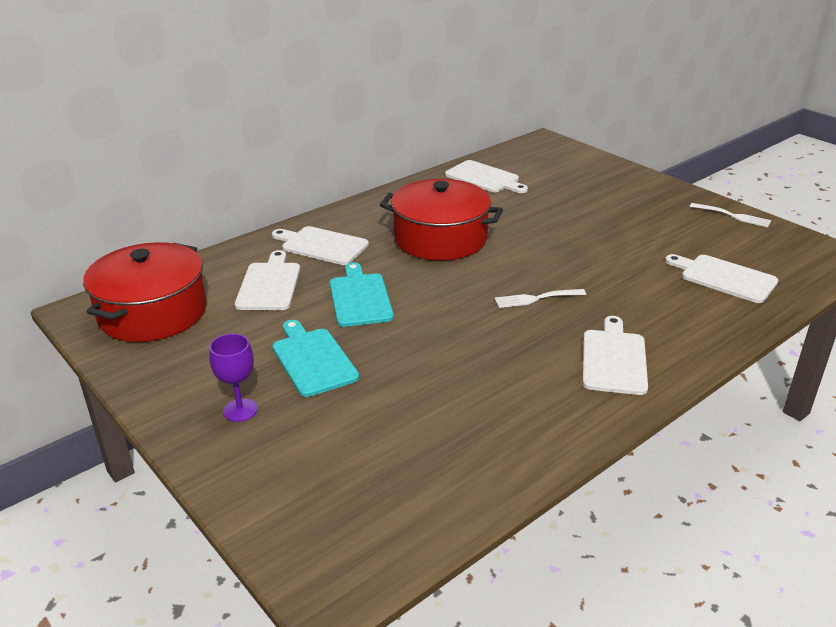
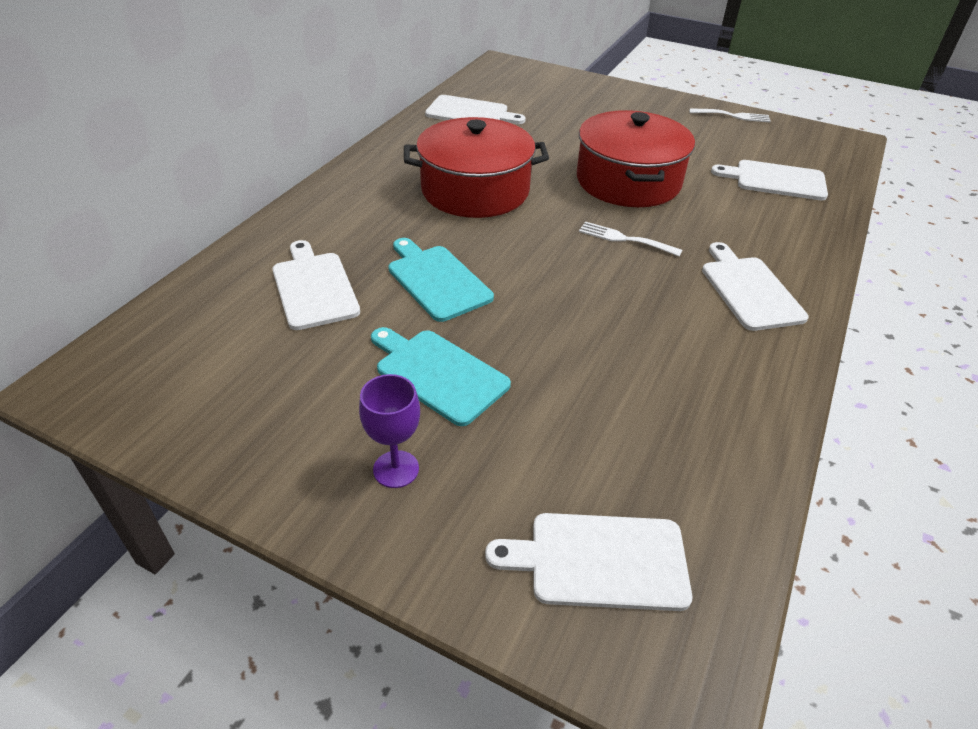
camera: 25 degrees left, 10 degrees up
(153, 313) = (181, 362): red pot -> red pot (628, 181)
(321, 245) = (344, 224): white cutting board -> white cutting board (600, 561)
(536, 298) = (625, 239): white fork -> white fork turned 60 degrees clockwise

